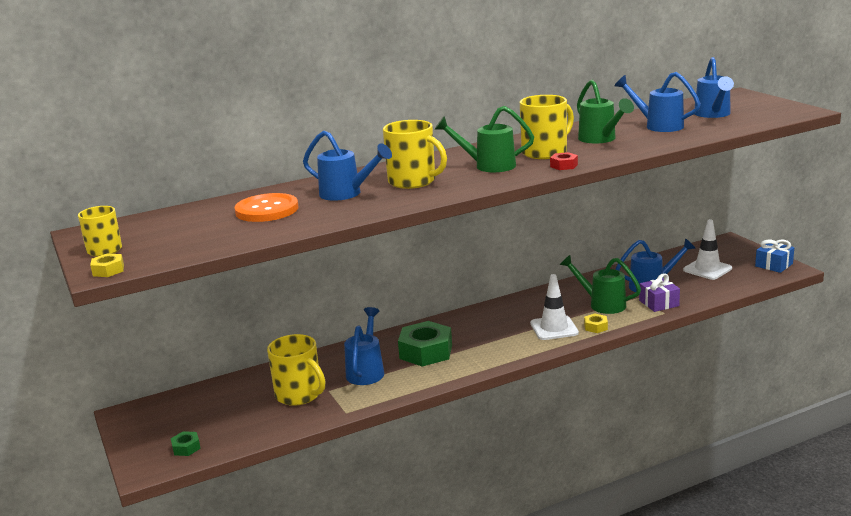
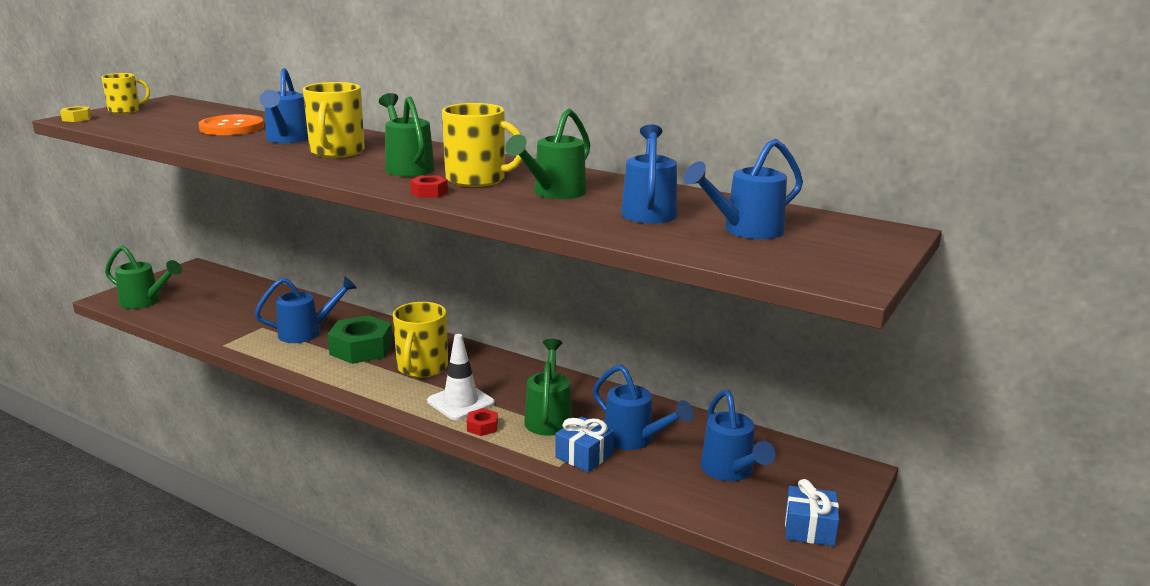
camera: 55 degrees right, 0 degrees up
(186, 448) = (145, 302): green nut -> green watering can
(299, 395) = (248, 317): yellow mug -> yellow mug (422, 367)
(595, 327) = (482, 427): yellow nut -> red nut
(659, 303) = (584, 456): purple gift -> blue gift
(707, 269) = (730, 472): white traffic cone -> blue watering can

